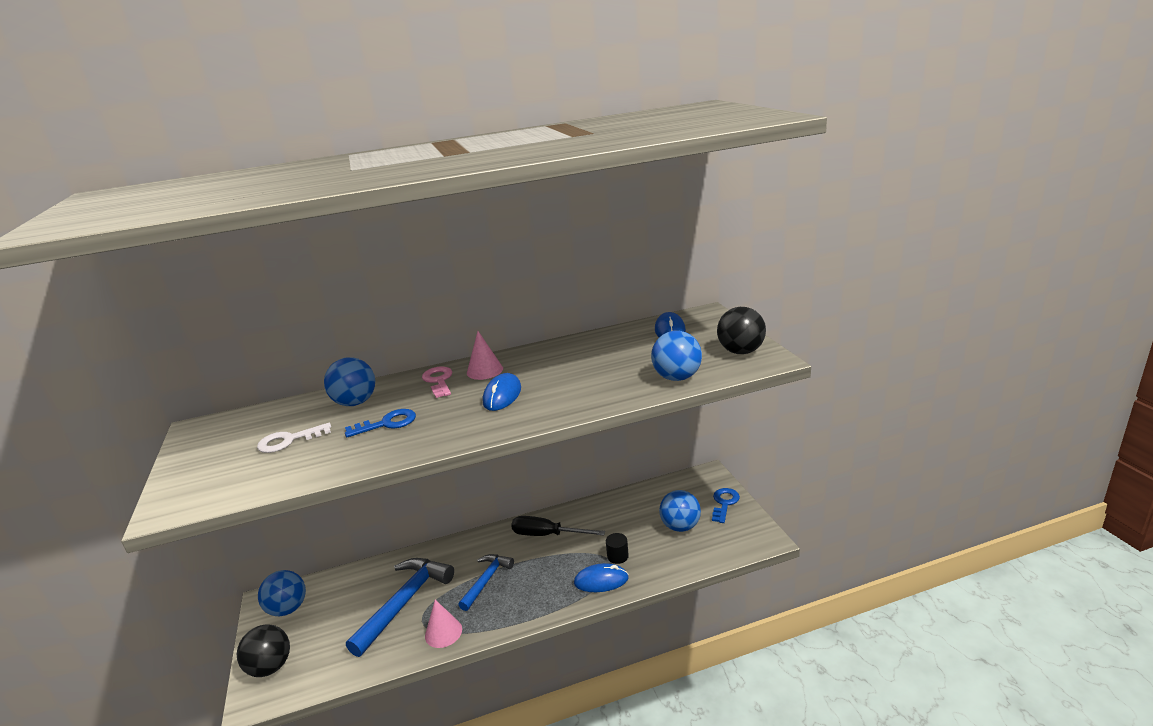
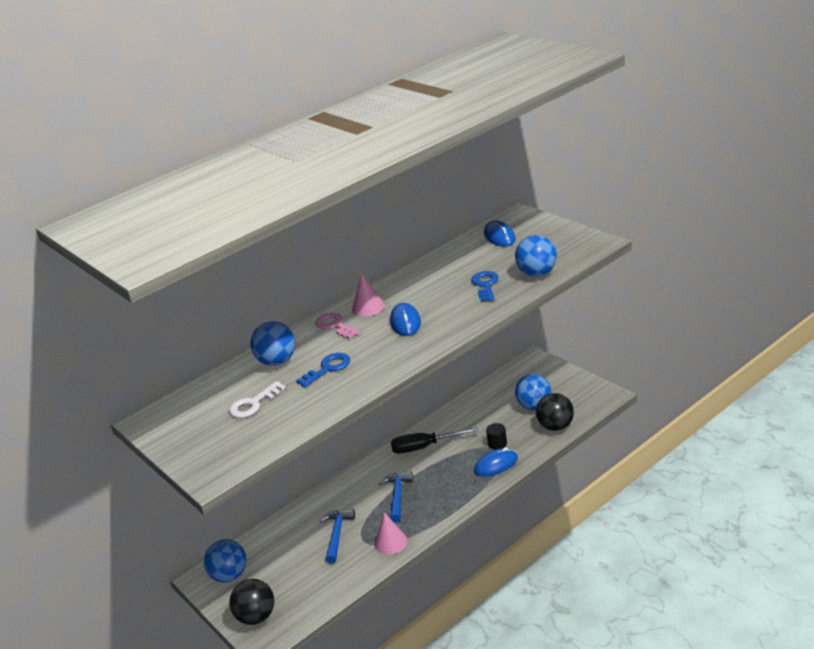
camera: 20 degrees left, 5 degrees up
(404, 602) = (337, 534): blue hammer -> blue hammer, size x0.61
(724, 503) = (560, 378): blue key -> blue key (485, 285)
(741, 351) = (571, 241): black ball -> black ball (556, 426)

